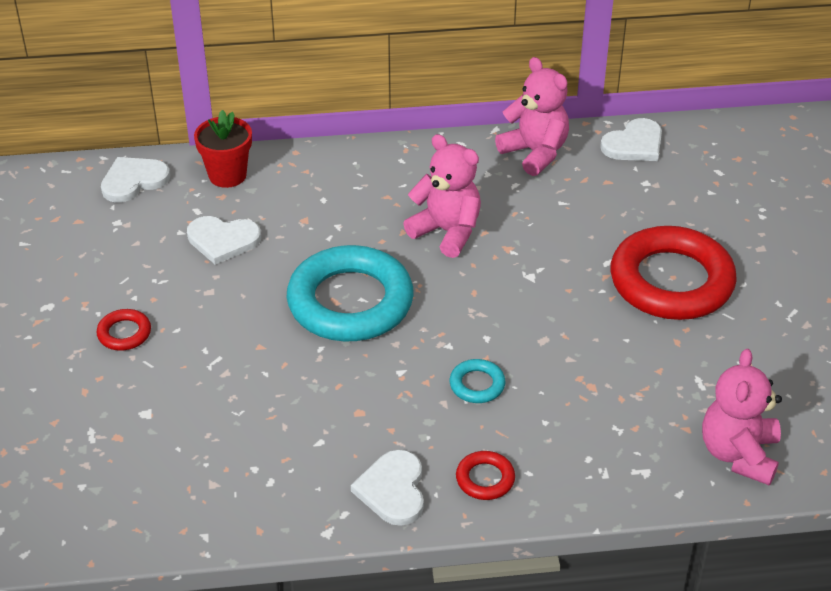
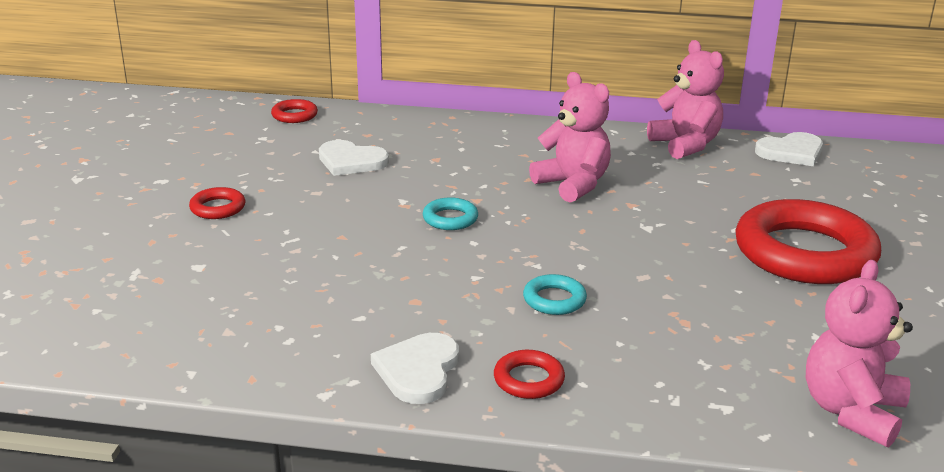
camera: 15 degrees right, 15 degrees down
(133, 181) = (294, 115): white heart -> red ring
(227, 175) = (381, 122): red flower pot -> none
(350, 302) = (450, 219): turquoise ring -> turquoise ring, size x0.42

